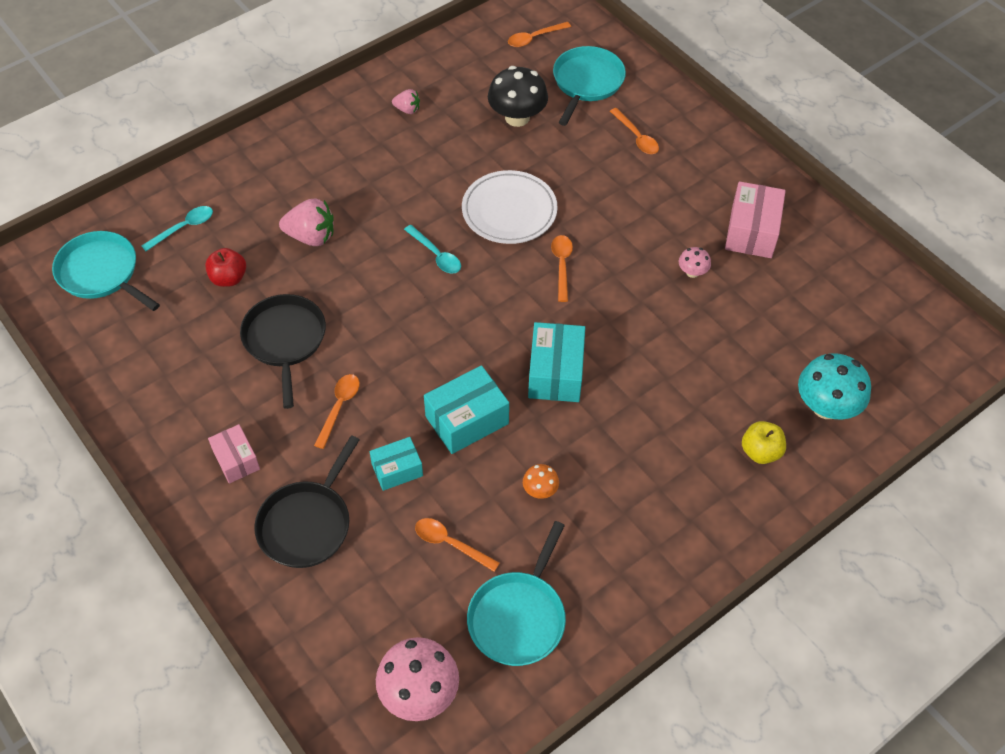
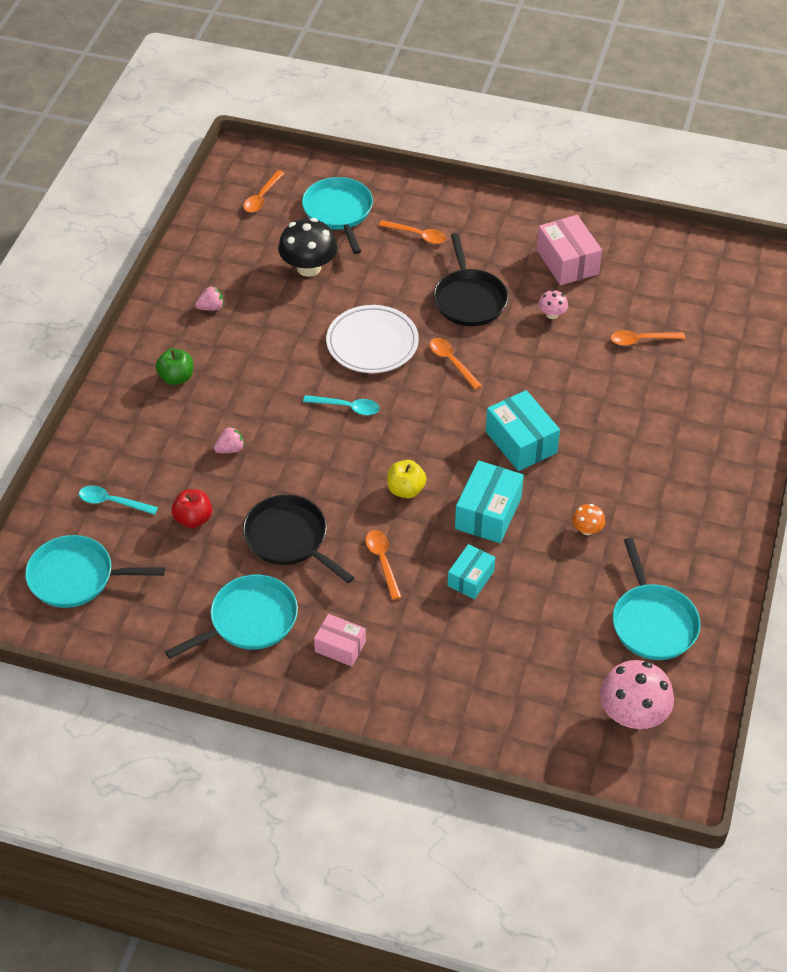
camera: 35 degrees left, 5 degrees down
(183, 228) = (112, 502): turquoise spoon -> turquoise spoon turned 90 degrees counterclockwise
(190, 390) = (249, 620): none -> turquoise pan
(307, 524) = (441, 657): black pan -> black pan (469, 299)
(311, 236) = (230, 449): pink strawberry -> pink strawberry, size x0.56
(326, 153) = (176, 377): none -> green apple
(450, 543) = (559, 604): orange spoon -> orange spoon (641, 340)
(760, 452) = (711, 413): yellow apple -> yellow apple (405, 489)
(826, 406) = (727, 357): turquoise mushroom -> none

